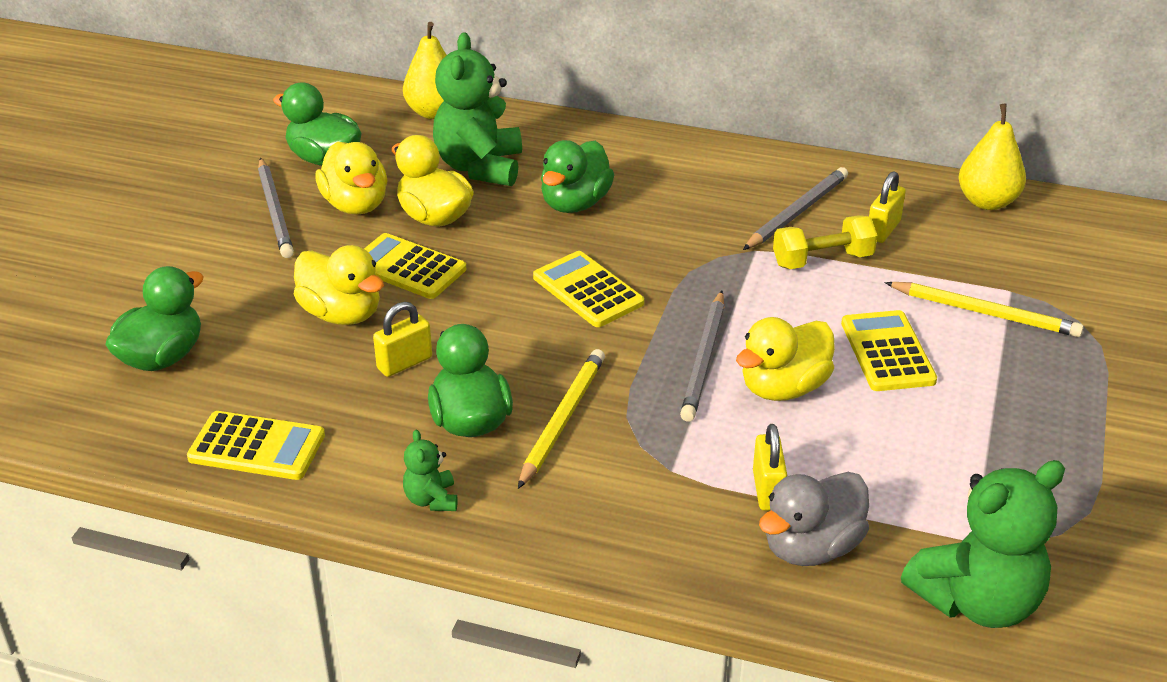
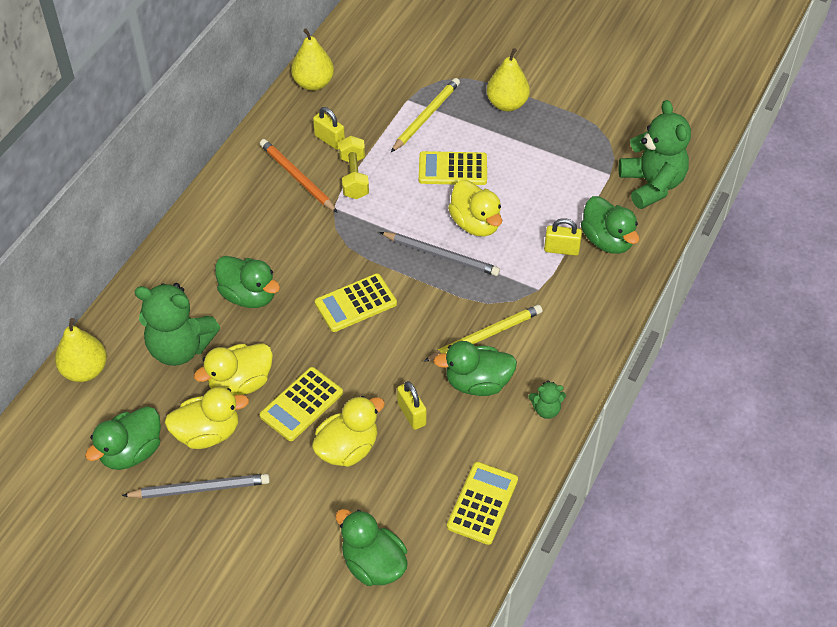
camera: 80 degrees left, 15 degrees up
(562, 420) = (485, 335): yellow pencil -> yellow pencil turned 120 degrees clockwise
(796, 212) = (297, 178): grey pencil -> orange pencil
(811, 547) = (607, 240): grey duck -> green duck
(1070, 396) = (507, 104): none -> yellow pear

